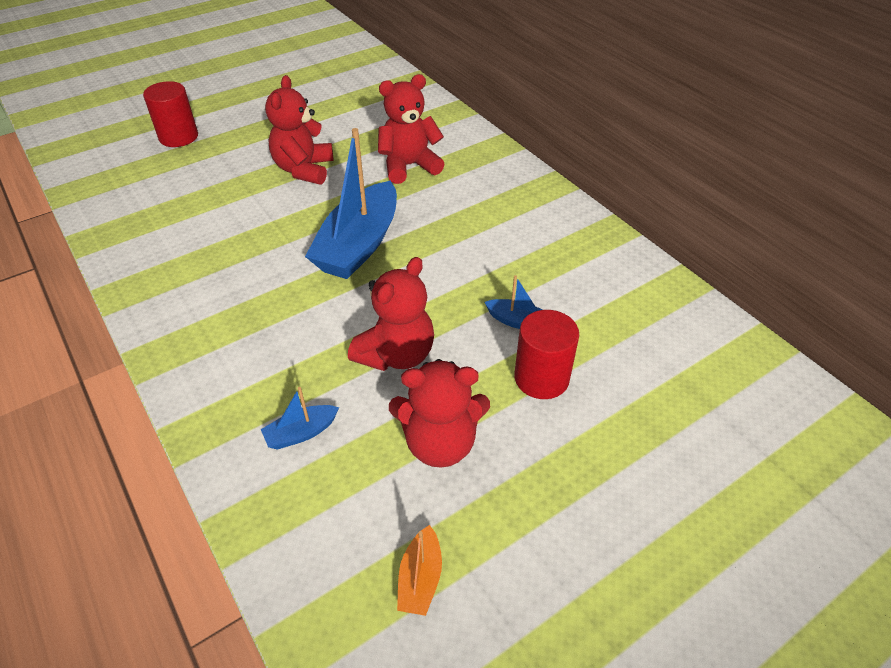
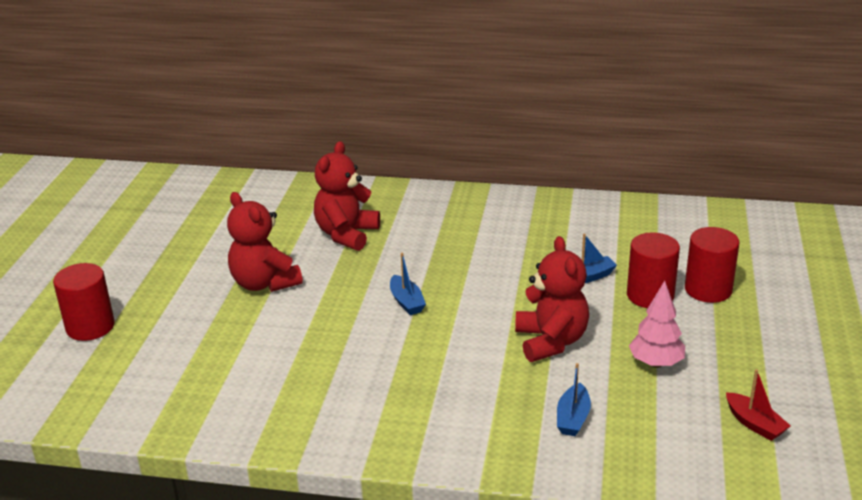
camera: 45 degrees left, 15 degrees down
(359, 245) = (406, 302): blue boat -> blue boat, size x0.44
(420, 579) = (754, 424): orange boat -> red boat
(440, 443) = (655, 363): red teddy bear -> pink tree
(603, 413) = (708, 289): none -> red cylinder

